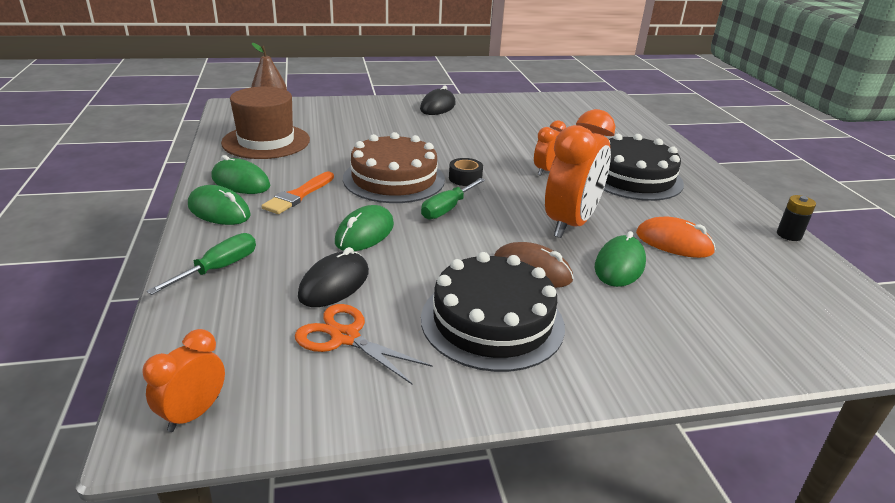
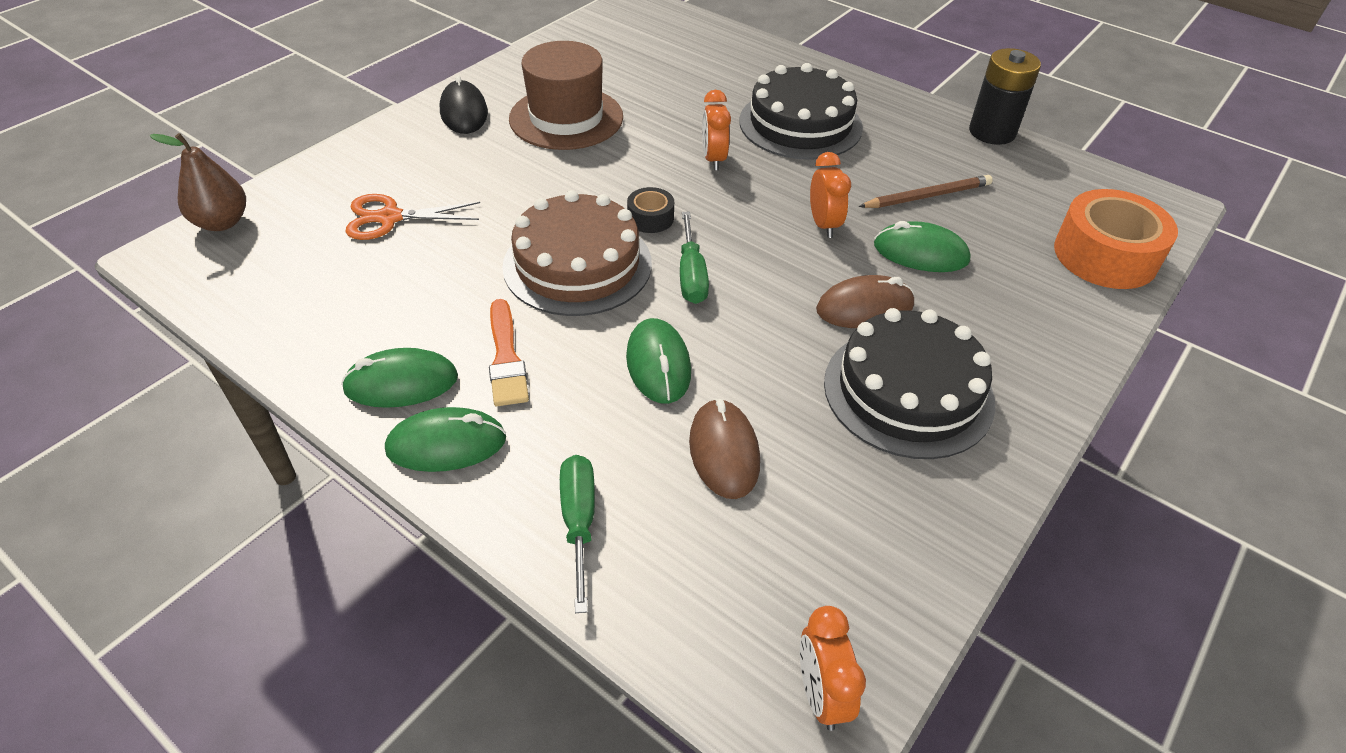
camera: 40 degrees left, 15 degrees up
(266, 141) = (326, 295): brown hat -> brown hat (566, 118)
(334, 284) = (724, 452): black mouse -> brown mouse
(345, 337) = (822, 505): orange scissors -> orange scissors (390, 218)
(570, 224) = (823, 225): orange clock -> orange clock, size x0.52
(619, 265) = (920, 253): green mouse -> green mouse turned 60 degrees counterclockwise
(674, 243) = (927, 196): orange mouse -> brown pencil
(788, 338) = (1105, 255): none -> orange tape
(789, 235) = (992, 132): black battery -> black battery, size x1.78

